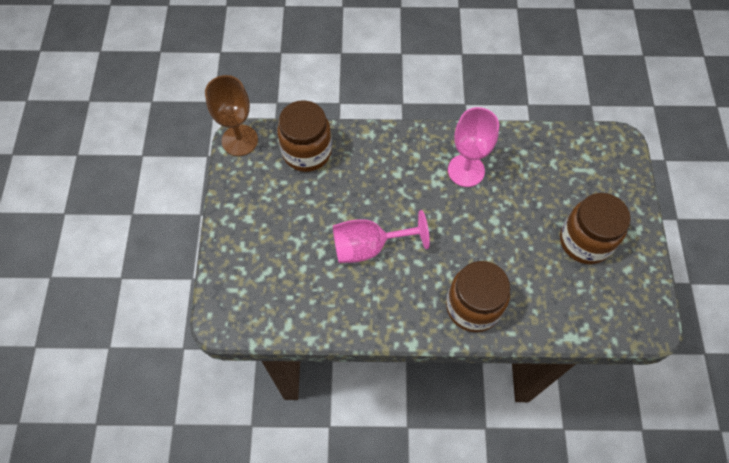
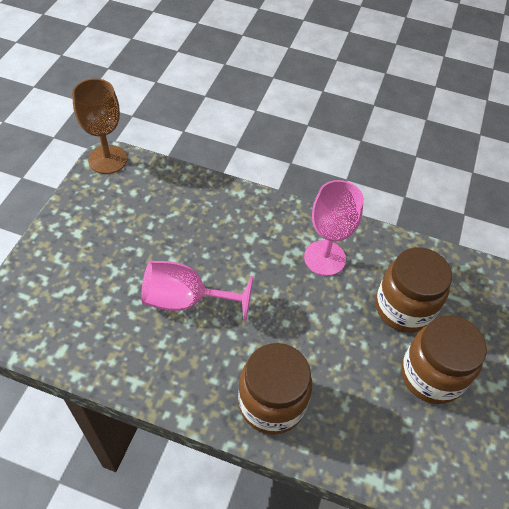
camera: 15 degrees right, 10 degrees down
(307, 152) = (167, 189): brown jar -> brown jar (404, 308)

